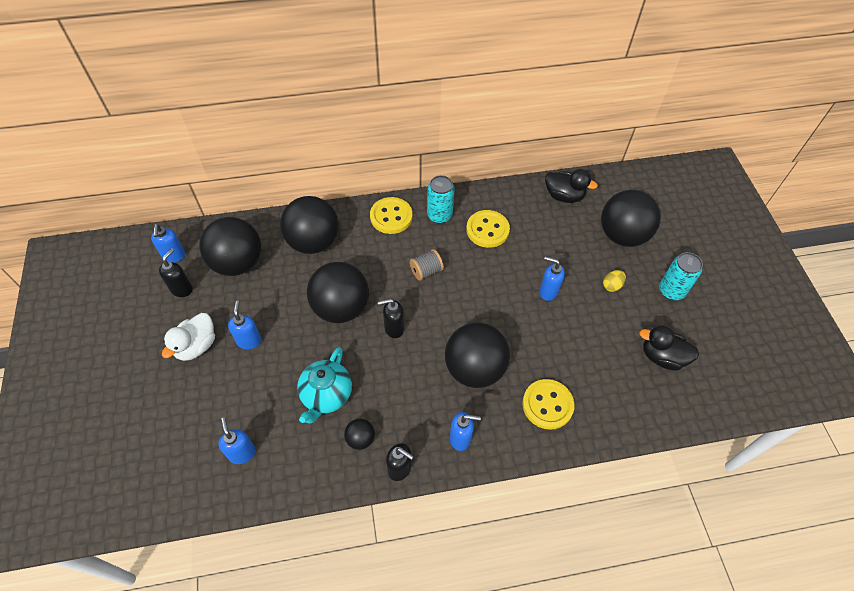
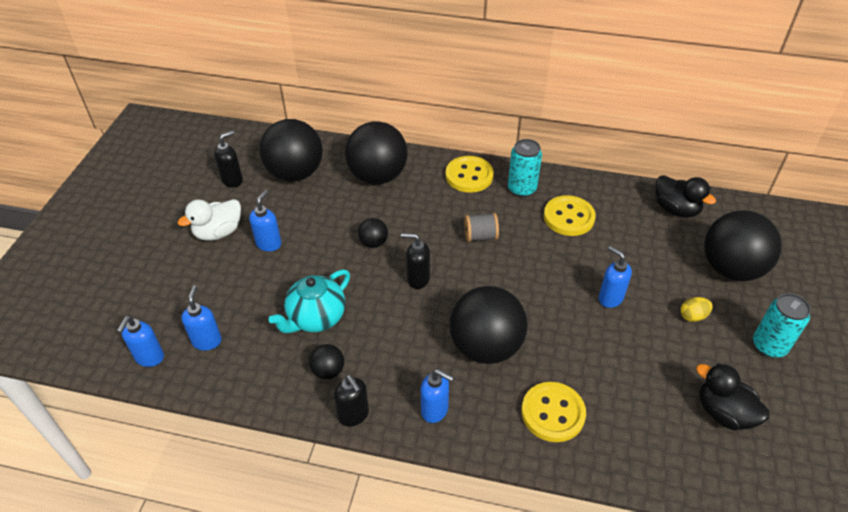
camera: 25 degrees right, 10 degrees down
(174, 256) = (241, 151): blue soap dispenser -> blue soap dispenser (149, 358)
(341, 308) = (373, 243): black ball -> black ball, size x0.45

